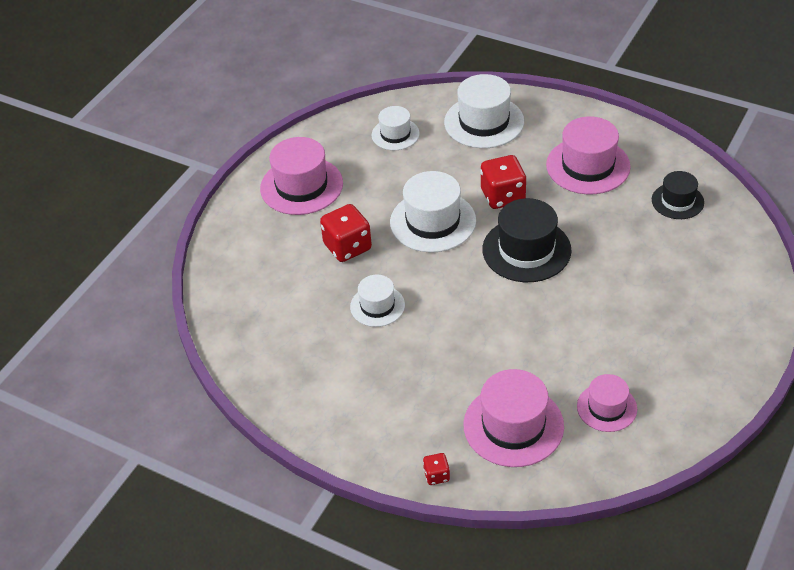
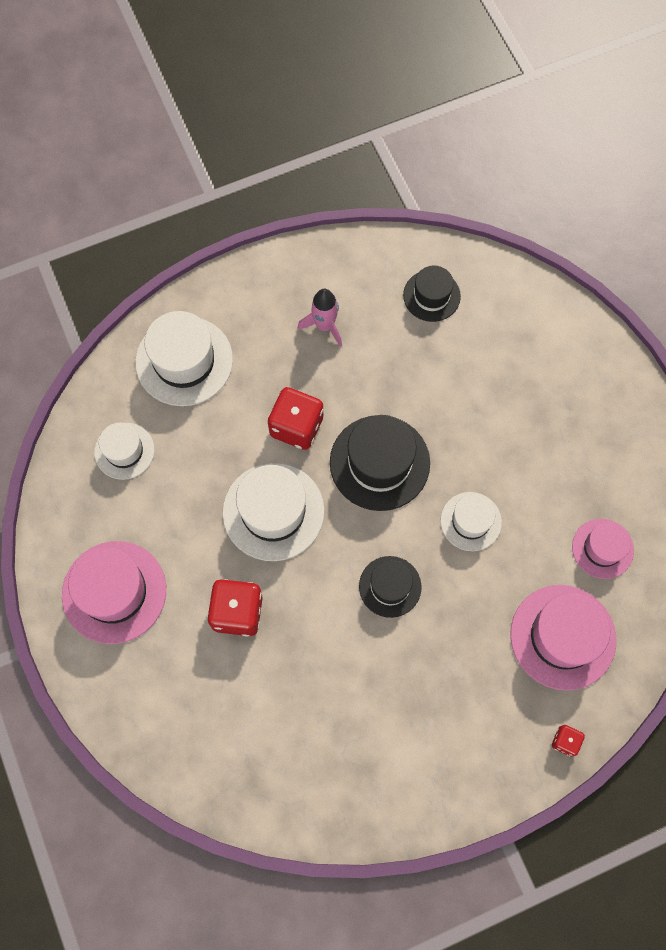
camera: 55 degrees left, 25 degrees up
(377, 306) = (335, 642): white hat -> white hat (471, 521)
(446, 309) = (390, 586): none -> black hat
(588, 166) = (324, 326): pink hat -> pink rocket

